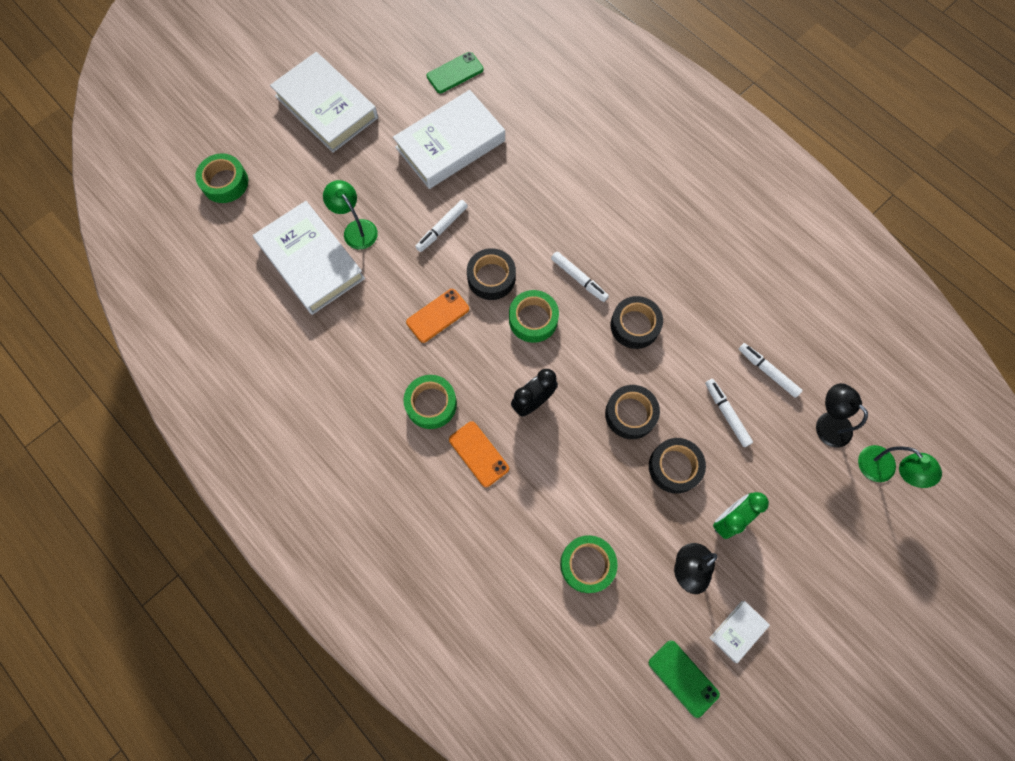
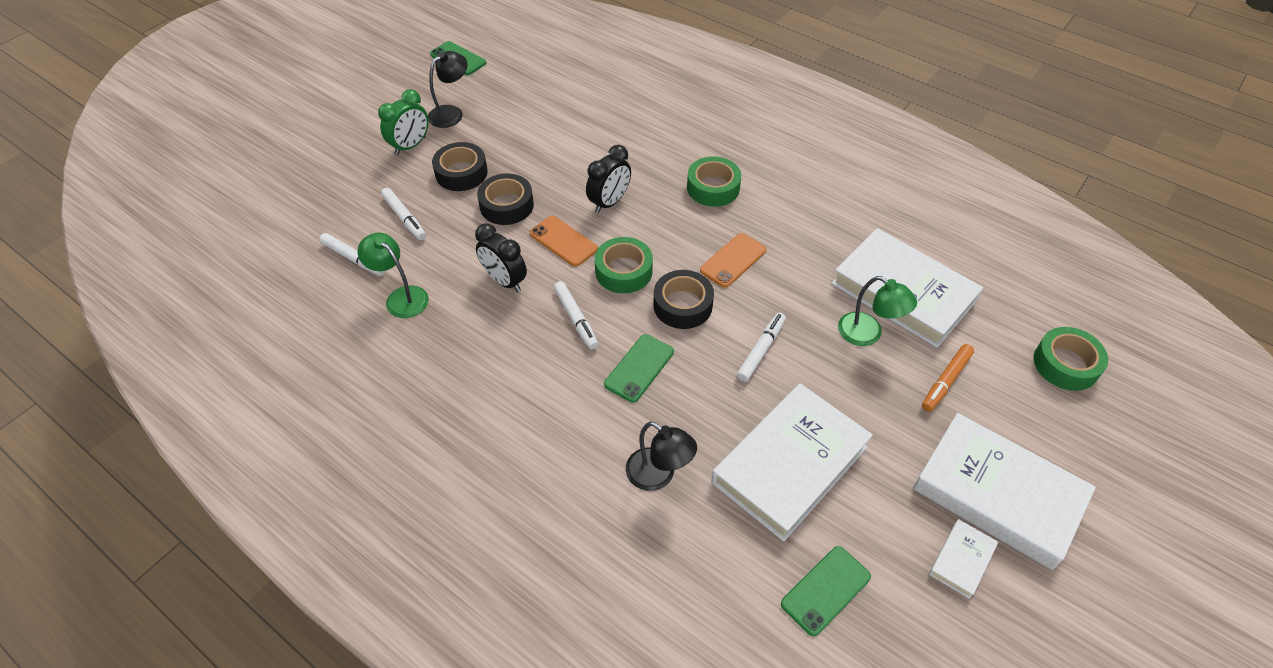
camera: 170 degrees right, 20 degrees down
(318, 183) = (946, 381): none -> orange marker
(478, 454) = (654, 159): orange phone -> orange phone (563, 241)
(536, 228) = (639, 368): none -> green phone
(579, 279) = (576, 319): white marker -> white marker turned 150 degrees counterclockwise
(587, 564) = (541, 105): green tape -> none
(635, 325) = (505, 281): black tape -> black clock
(738, 631) = (411, 85): white book -> white book (961, 560)
(827, 423) = (297, 224): black lamp -> black lamp (658, 475)
(882, 470) = (249, 195): green lamp -> green lamp (401, 297)

